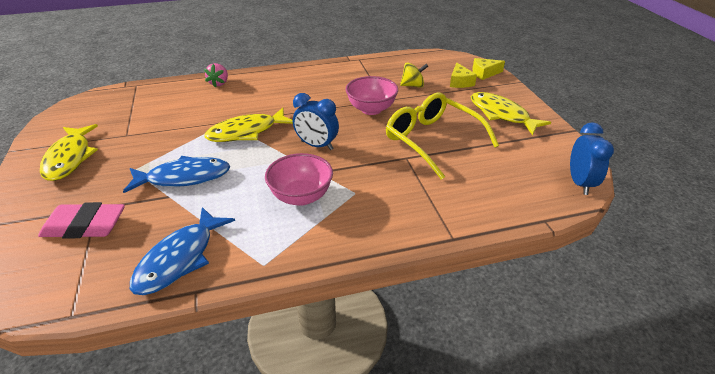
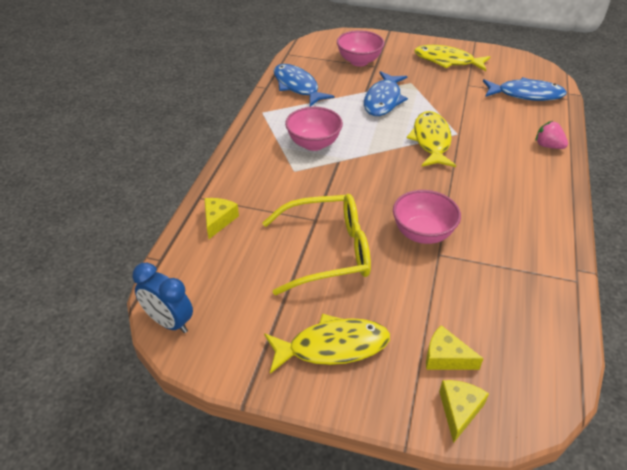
camera: 120 degrees right, 5 degrees up
(85, 226) = (359, 61): pink eraser -> pink bowl
(136, 103) = (526, 94): none -> blue fish
(317, 145) = (378, 172): blue clock -> none
(413, 85) = (462, 298): yellow spinning top -> none
(466, 209) = (218, 220): none -> yellow cheese

